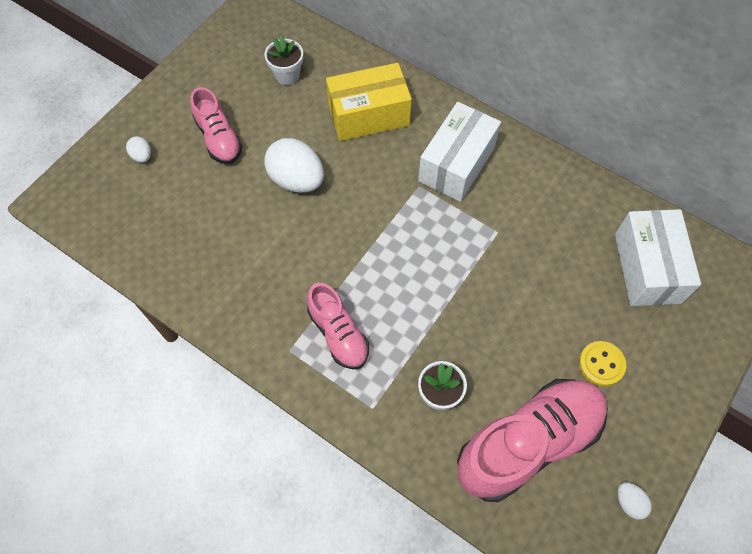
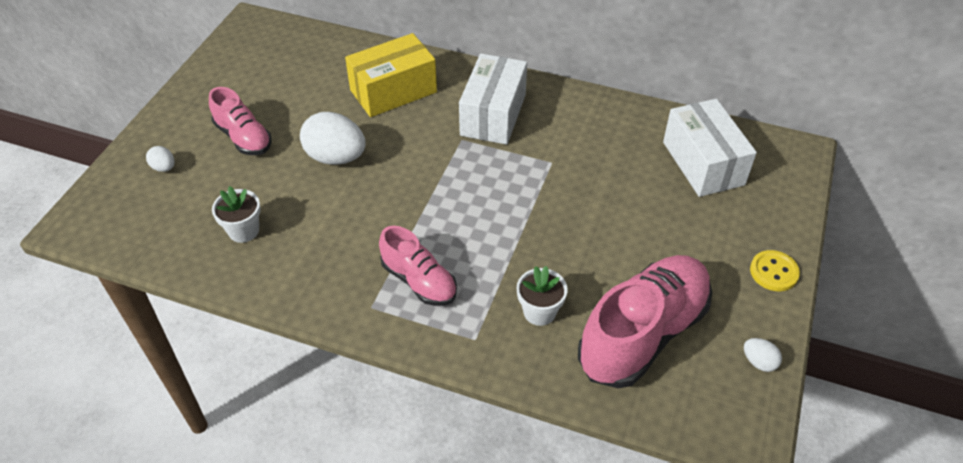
camera: 15 degrees left, 15 degrees down
(287, 75) = (300, 72): white flower pot -> white flower pot (244, 231)
(601, 364) = (689, 250): yellow button -> yellow button (773, 272)

